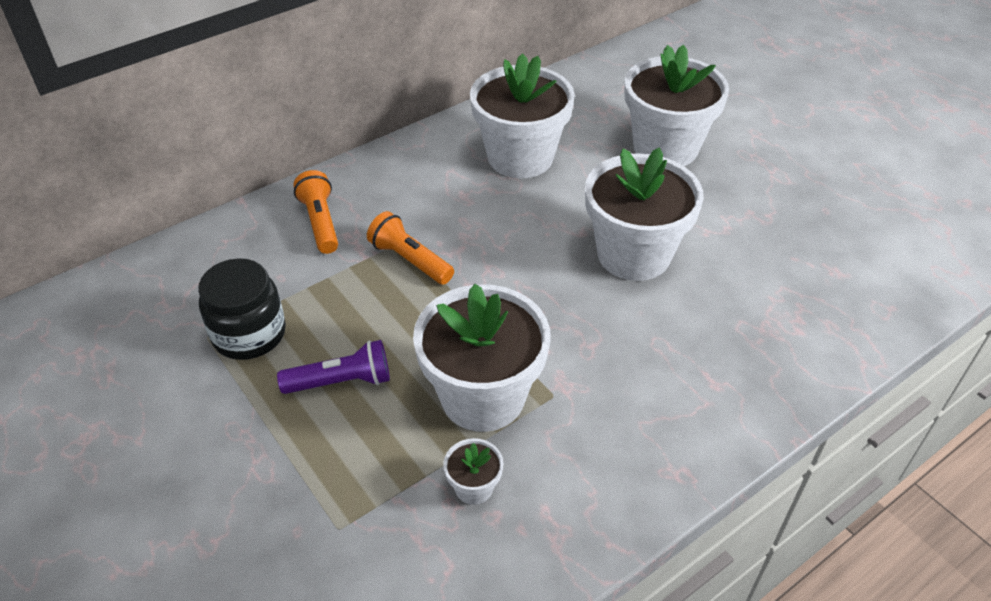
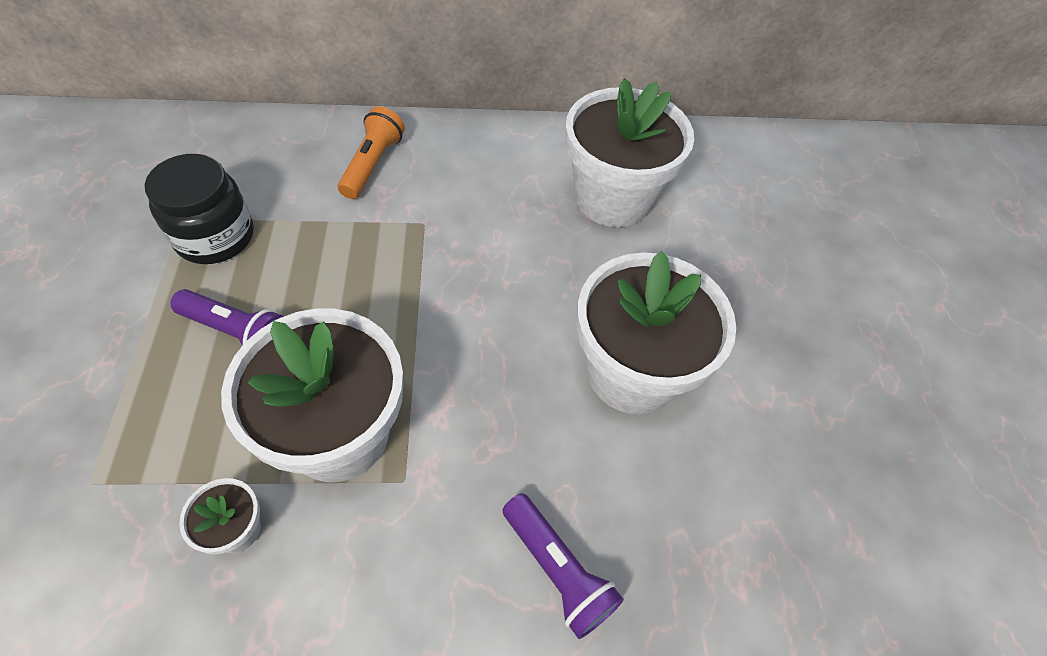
camera: 30 degrees right, 10 degrees up
(410, 260) = (411, 246): orange flashlight -> none
(665, 147) = (777, 269): white flower pot -> none
(692, 383) = (557, 570): none -> purple flashlight

